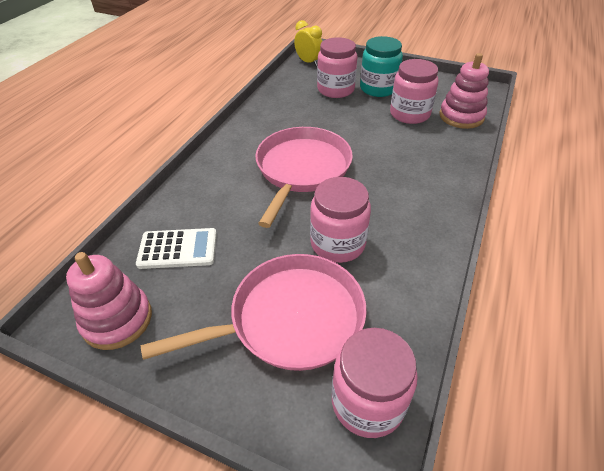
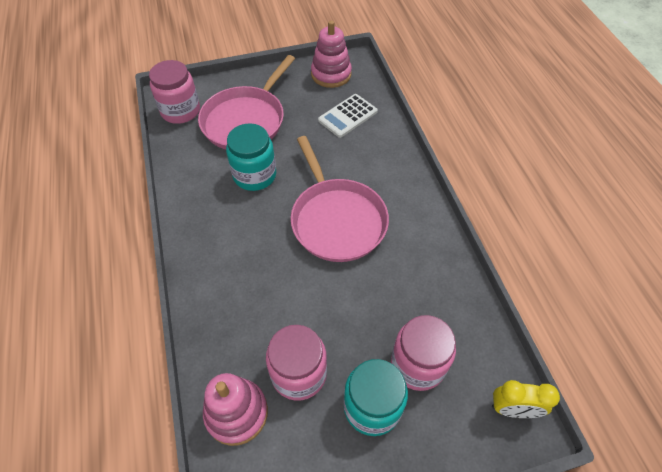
camera: 140 degrees right, 10 degrees up
(337, 243) = (254, 175): pink jar -> turquoise jar

